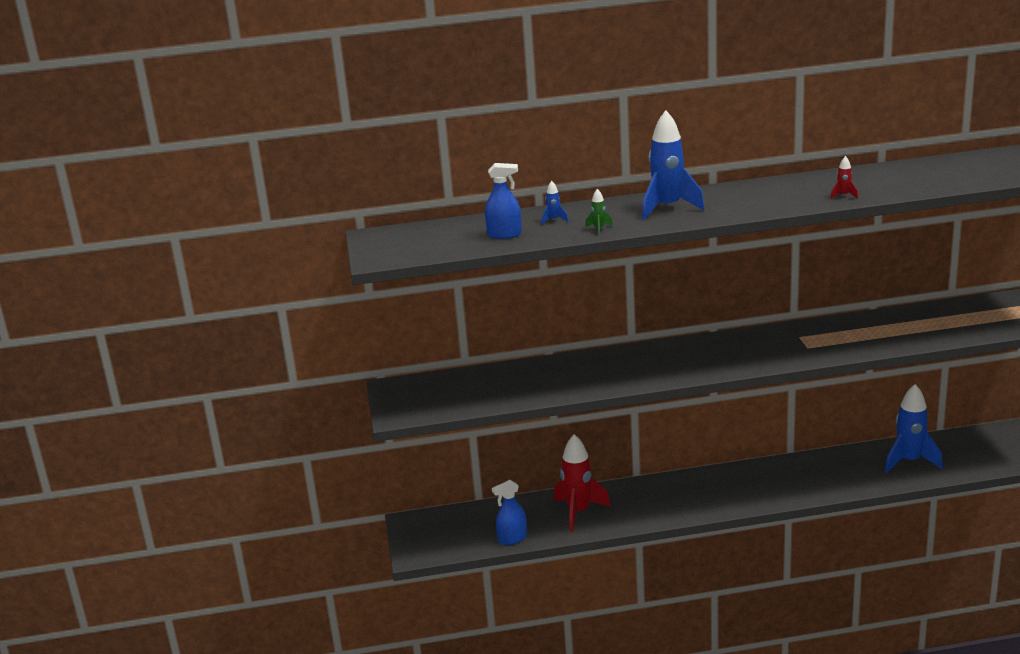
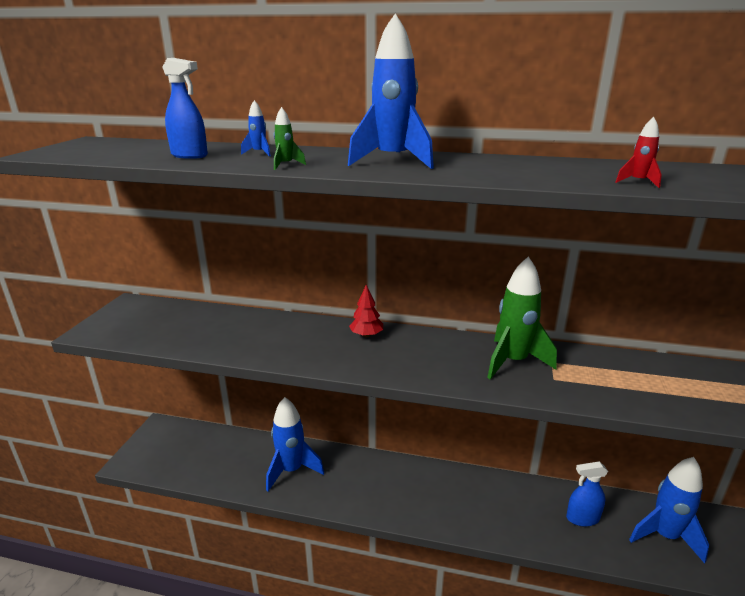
camera: 20 degrees right, 0 degrees up
(512, 538) = (214, 478): blue spray bottle -> blue spray bottle (582, 518)
(578, 512) = (291, 470): red rocket -> blue rocket
(641, 355) = (366, 335): none -> red tree
(771, 344) = (513, 362): none -> green rocket

